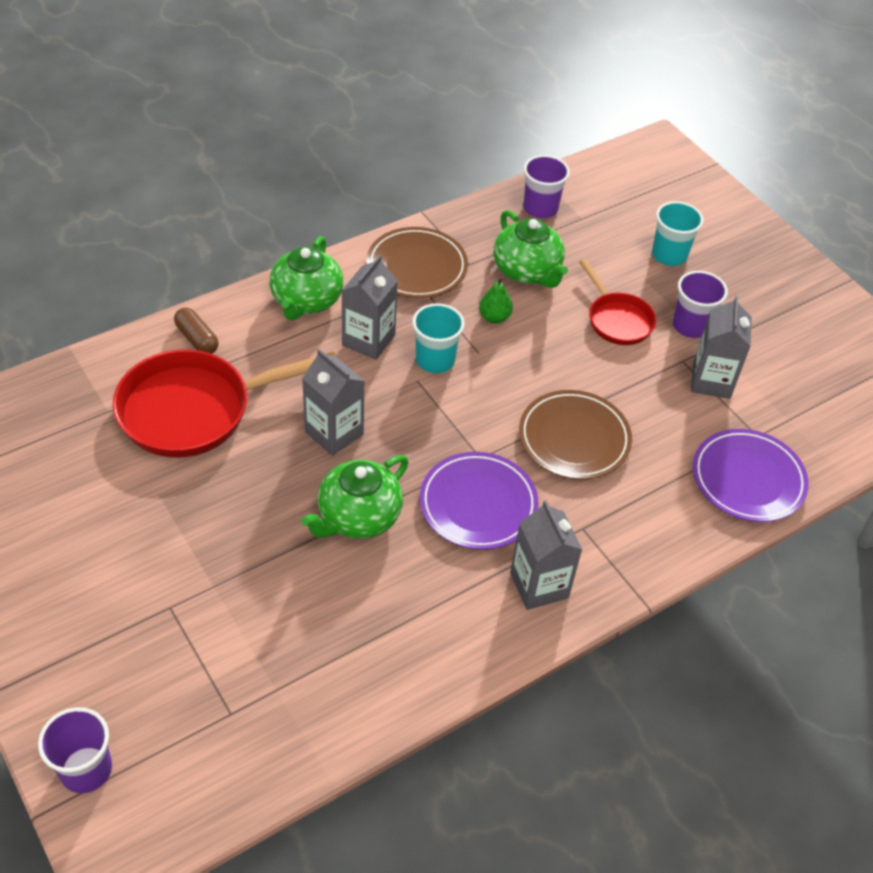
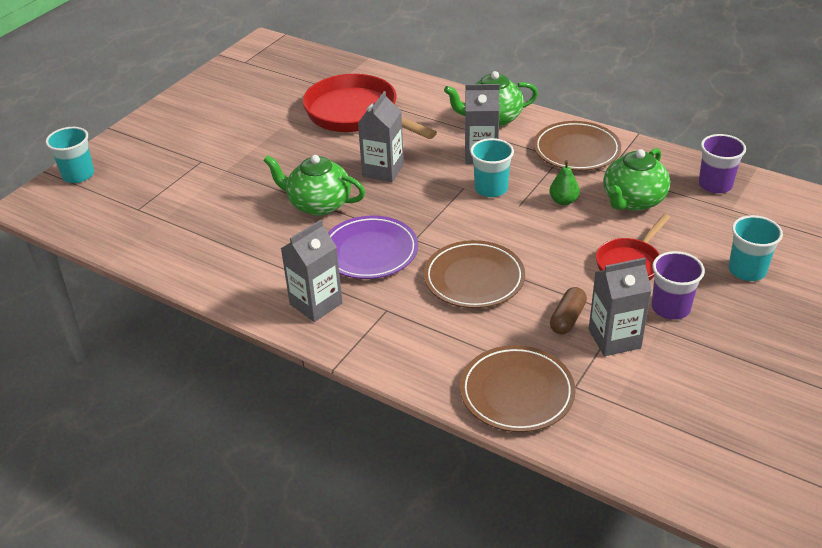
camera: 70 degrees right, 10 degrees down
(86, 769) = (78, 175): purple cup -> turquoise cup
(197, 339) = (416, 94): brown capsule -> brown capsule (567, 318)
(748, 479) = (517, 393): purple plate -> brown plate

